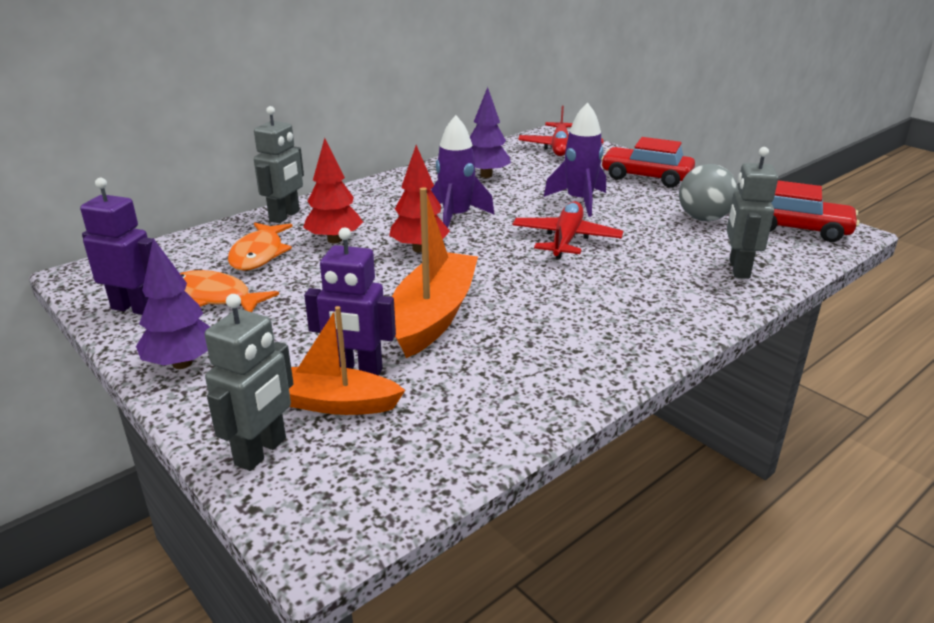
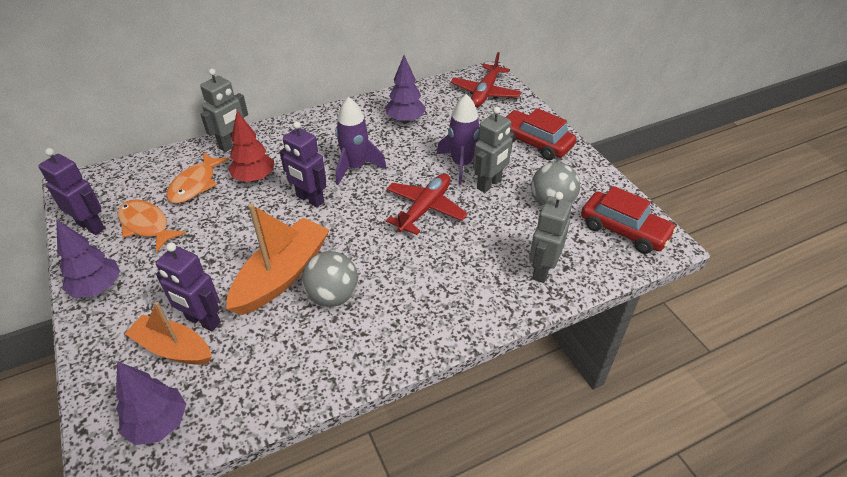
camera: 15 degrees right, 15 degrees up
(261, 452) = (109, 382): grey robot -> grey robot (489, 184)
(364, 480) = (159, 424): none -> purple tree
(419, 249) = (310, 199): red tree -> purple robot
(512, 324) = (332, 296): none -> grey ball

